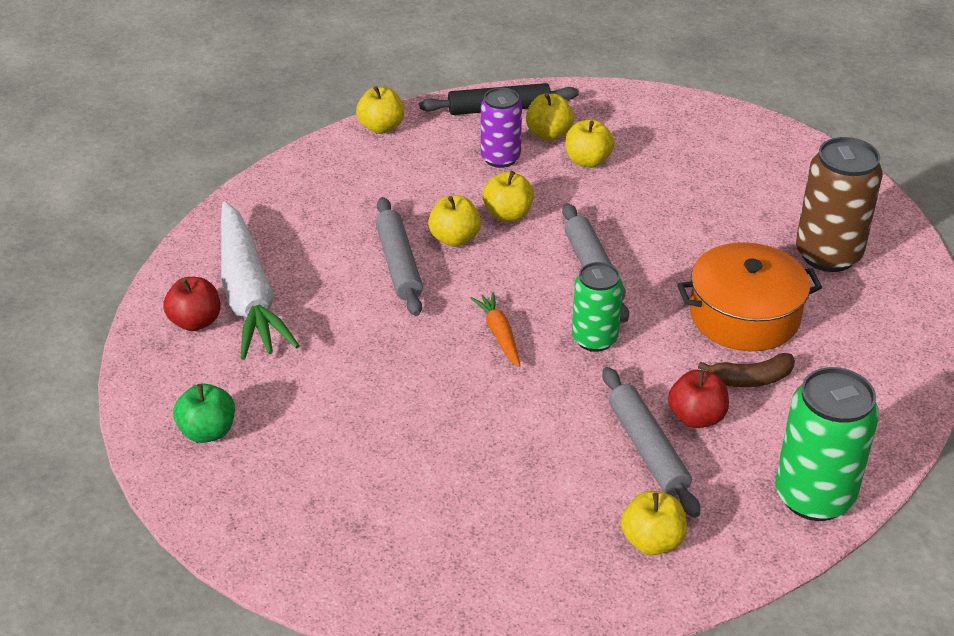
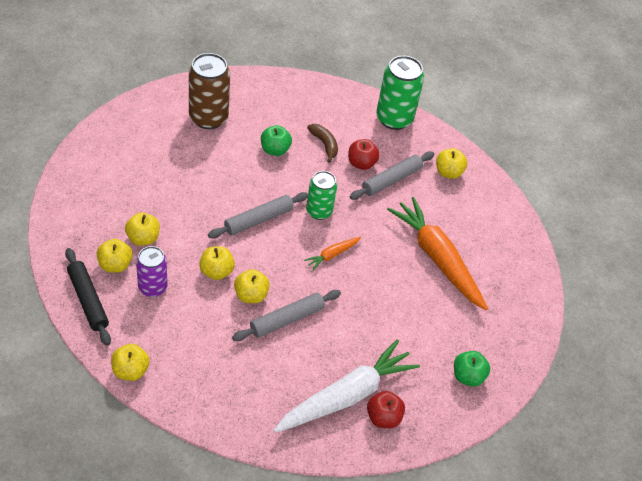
camera: 115 degrees left, 10 degrees up
(449, 462) = (437, 258): none -> orange carrot
(744, 316) = (275, 150): orange pot -> green apple

